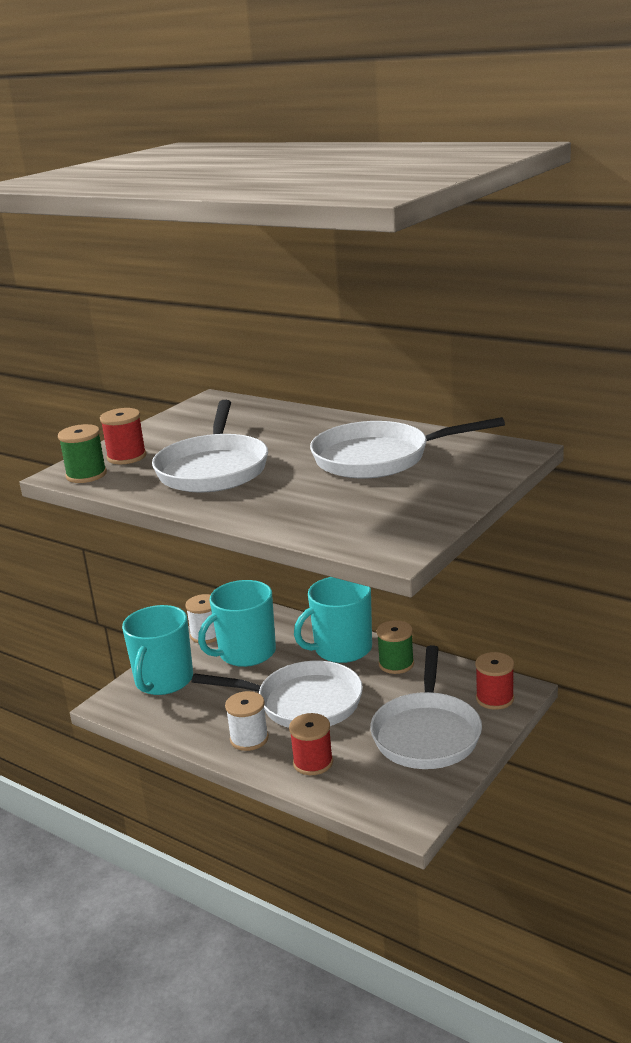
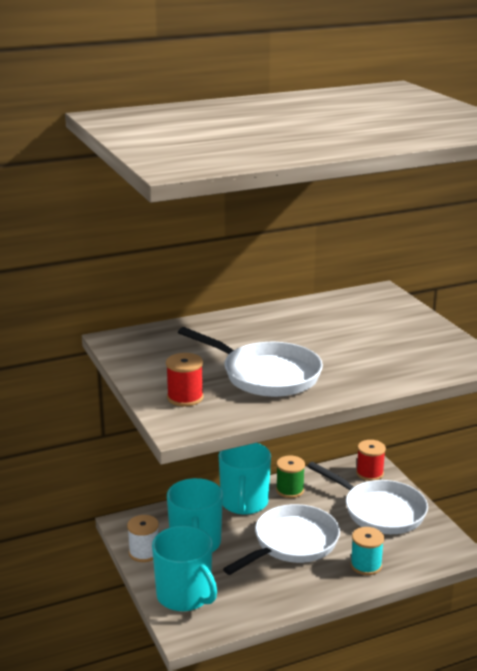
camera: 60 degrees left, 0 degrees up
(86, 475) = (198, 421): green spool -> none
(249, 739) = (310, 582): white spool -> none
(313, 762) = (366, 565): red spool -> turquoise spool
(378, 458) = (333, 325): white pan -> none

